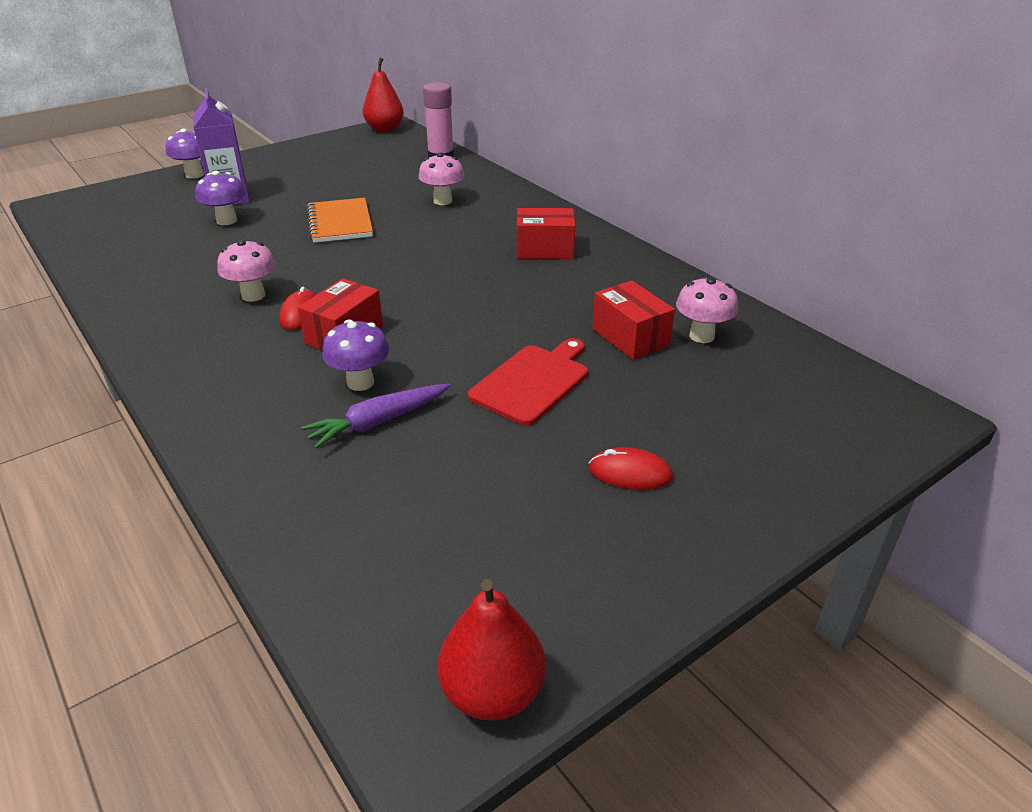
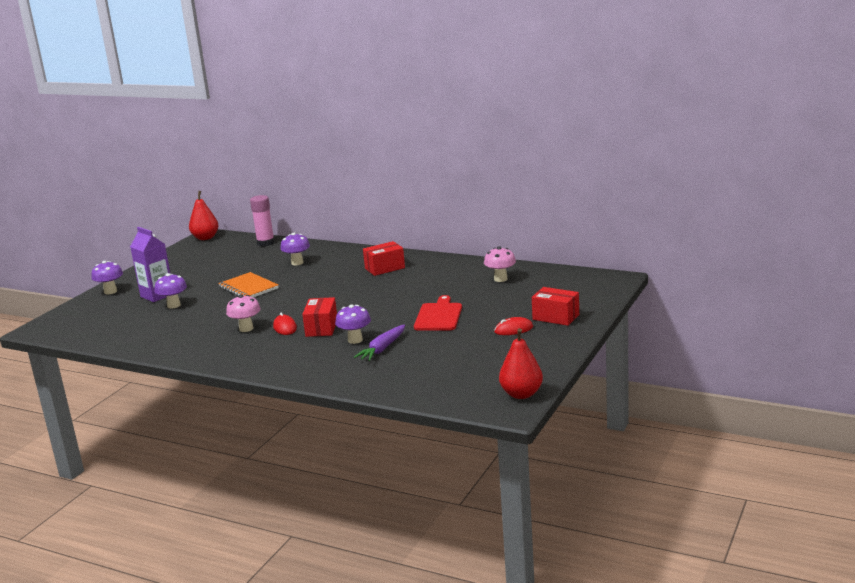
camera: 25 degrees left, 15 degrees down
(442, 201) = (297, 263): pink mushroom -> purple mushroom
(630, 337) = (467, 289): red box -> red box (556, 317)

